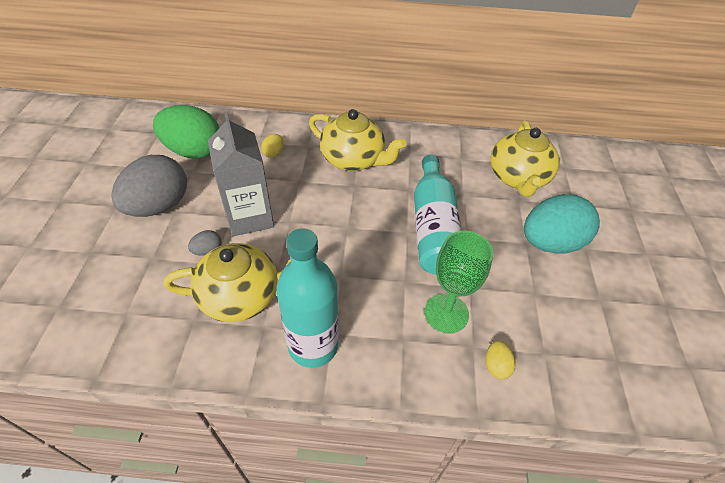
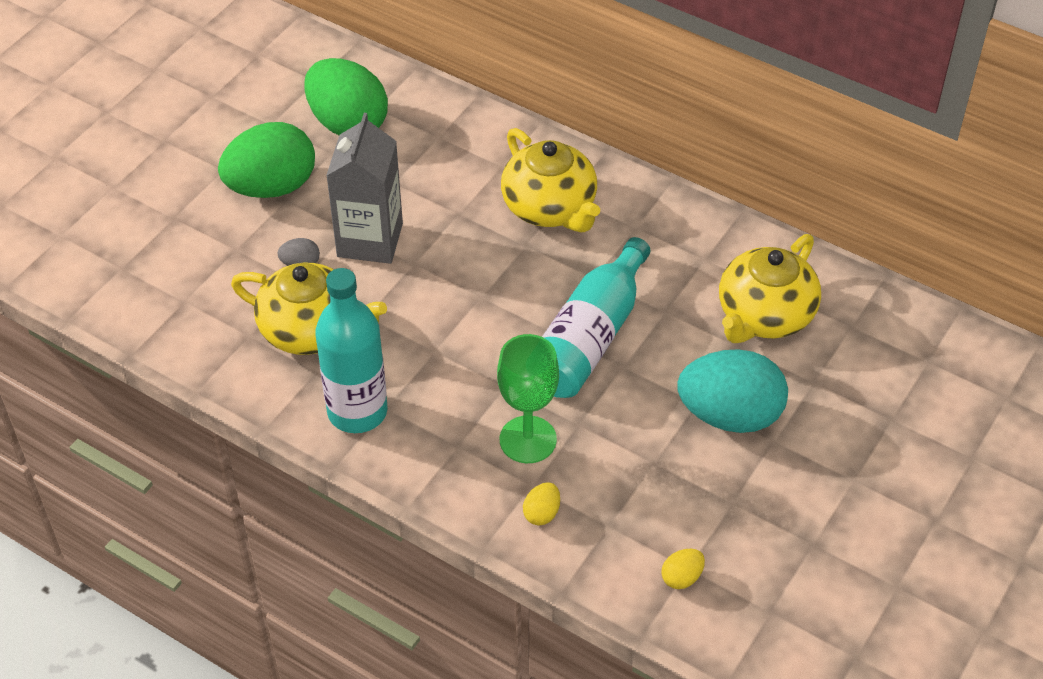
camera: 30 degrees right, 0 degrees up
(159, 206) = (271, 187): grey egg -> green egg
(273, 153) = (449, 161): yellow egg -> yellow egg (682, 577)

